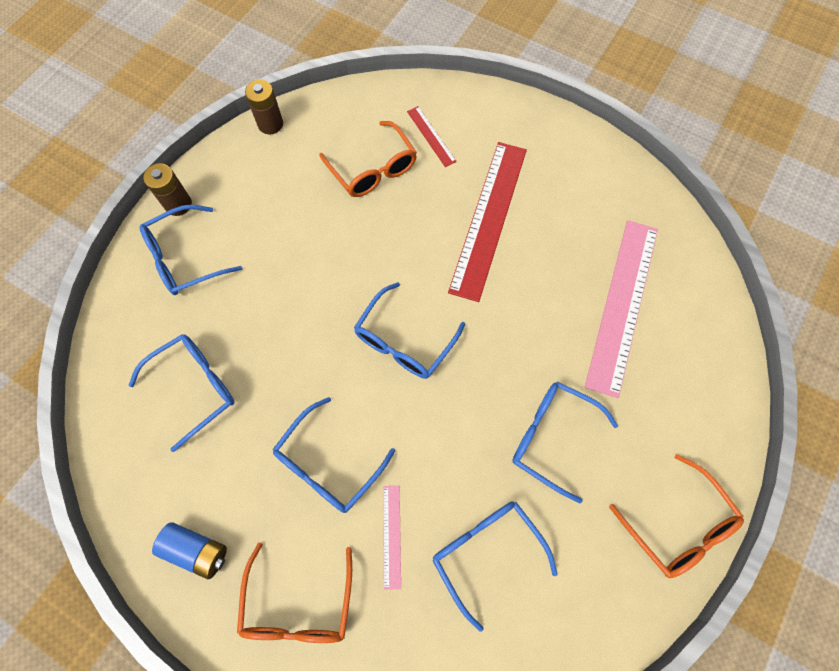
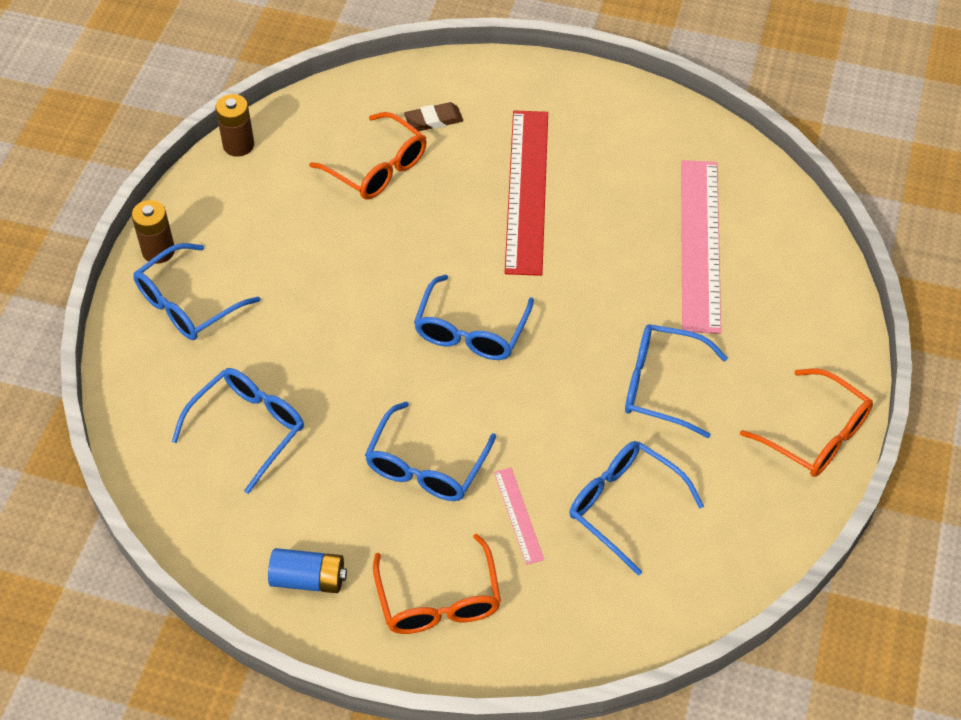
camera: 15 degrees left, 15 degrees down
(431, 136) = (433, 120): red ruler -> brown eraser

